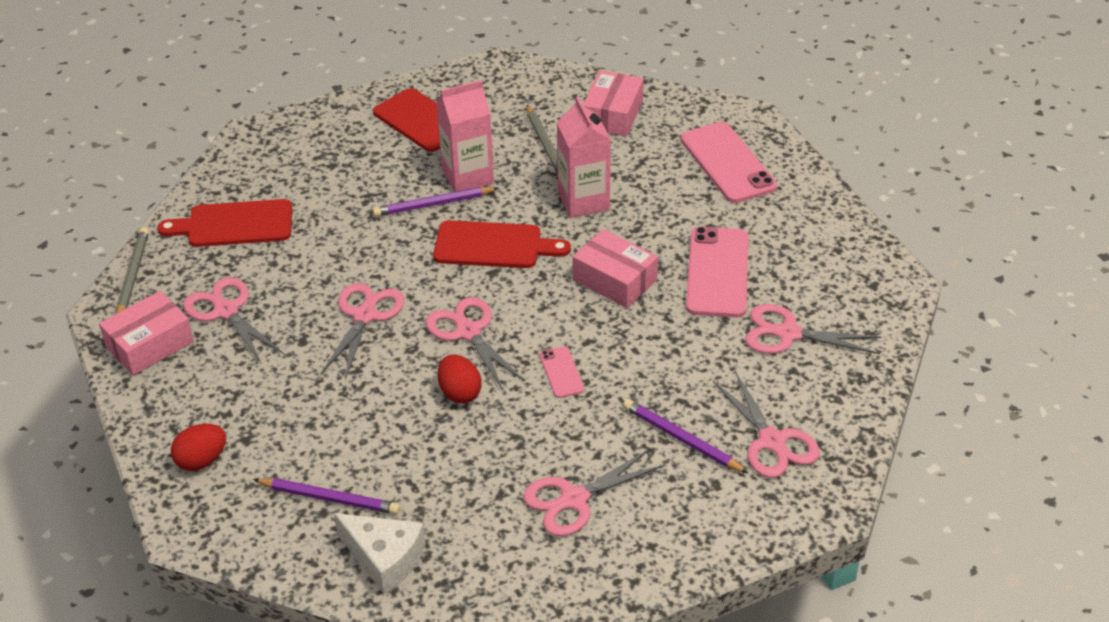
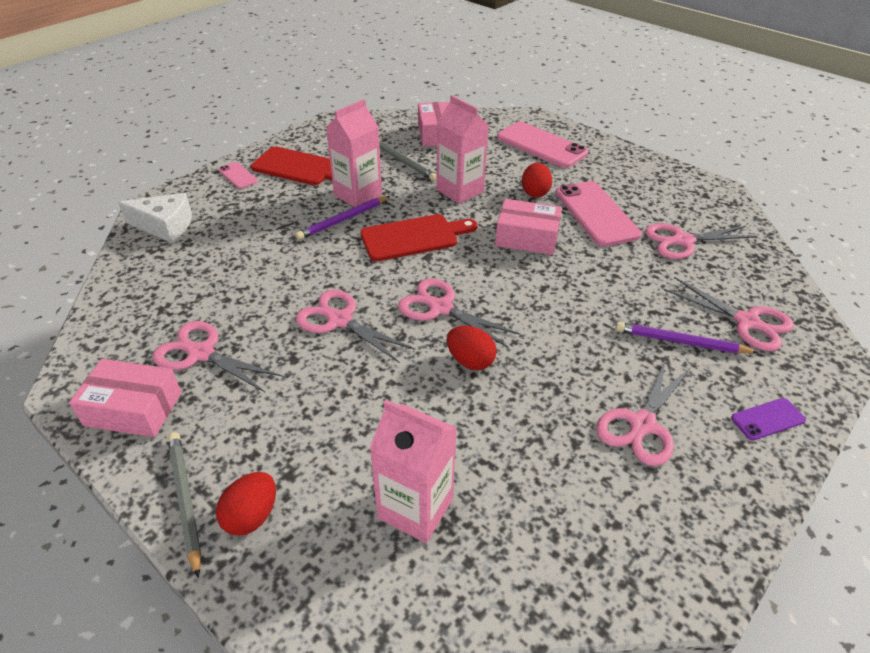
camera: 25 degrees left, 0 degrees up
(133, 276) = (85, 348): grey pencil -> grey pencil (185, 500)
(150, 344) = (133, 409): pink box -> pink box turned 75 degrees clockwise
(234, 224) = (171, 277): red cutting board -> none
(329, 498) = (415, 508): purple pencil -> pink carton
(364, 316) = (340, 320): pink scissors -> pink scissors turned 45 degrees counterclockwise
(384, 558) = (515, 555): white cheese -> white cheese (165, 226)
(561, 372) = (542, 318): pink phone -> pink phone (238, 176)
(668, 226) = (535, 192): none -> red egg
(699, 534) = (767, 419): none -> purple phone

